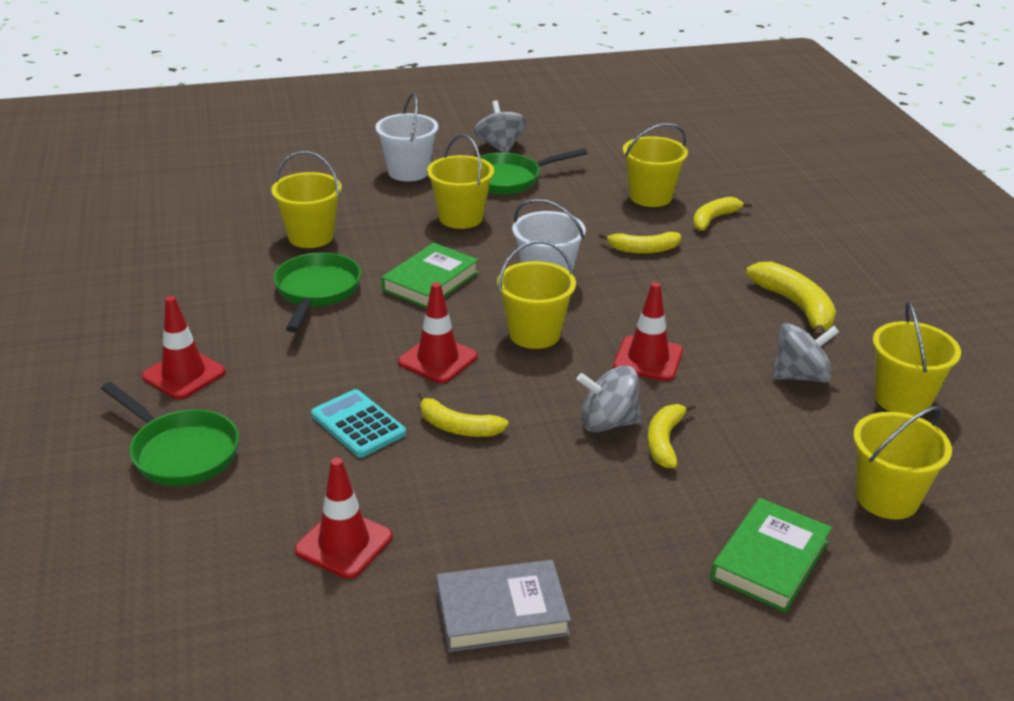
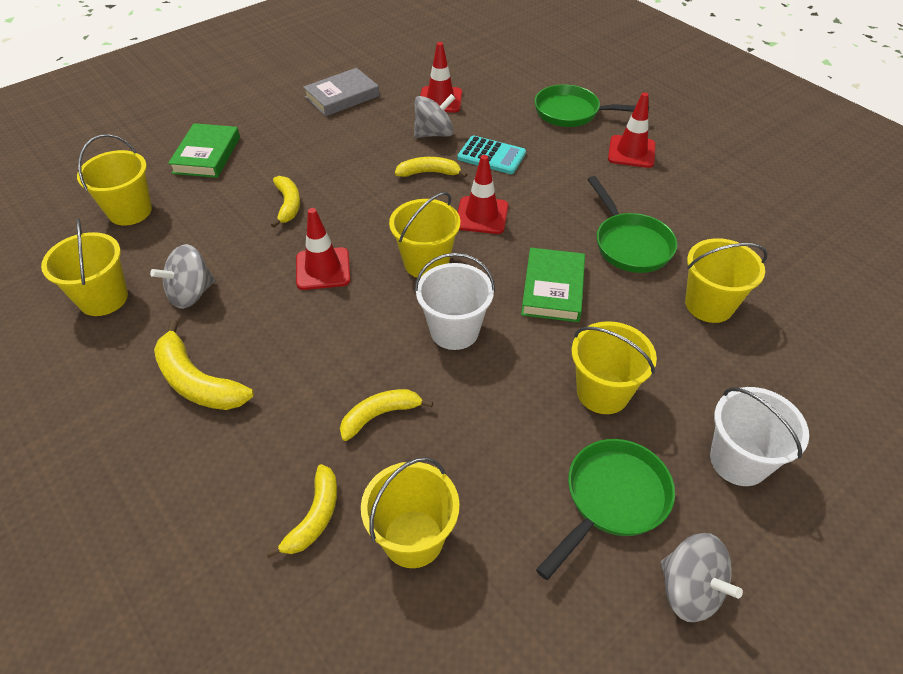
camera: 155 degrees right, 15 degrees up
(608, 423) = (332, 206): grey spinning top -> grey spinning top (434, 134)

